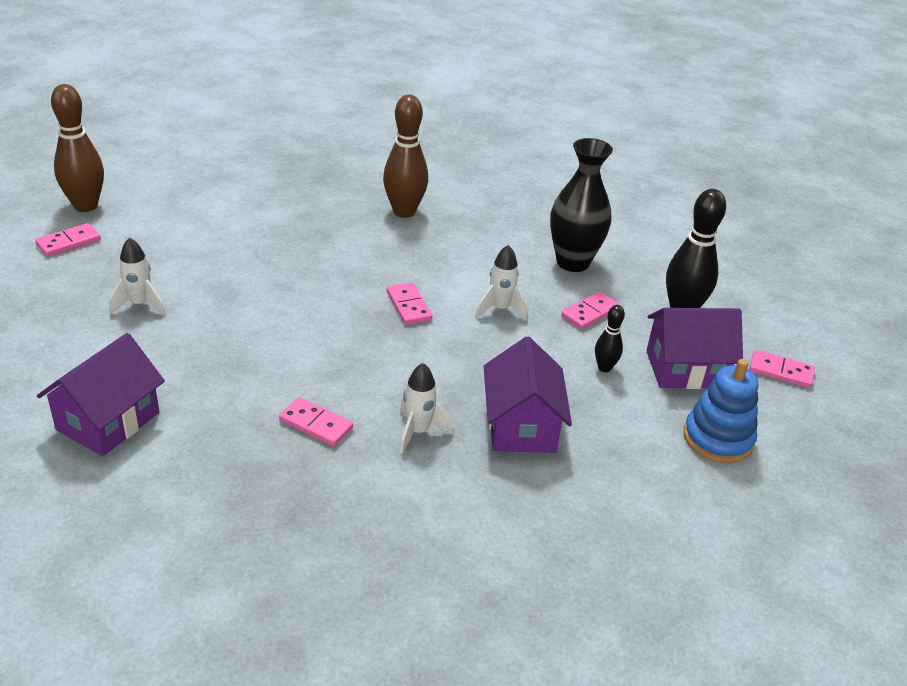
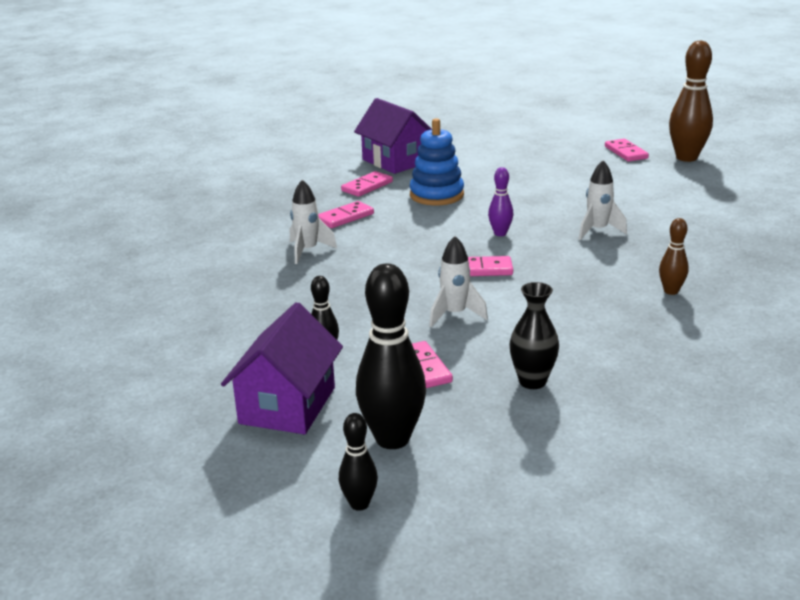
camera: 115 degrees right, 10 degrees down
(140, 304) = (527, 172): white rocket -> white rocket (597, 231)
(323, 304) = (500, 233): none -> purple bowling pin
(404, 212) = (671, 291): brown bowling pin -> brown bowling pin, size x0.51
(521, 426) = (279, 293): purple house -> none
(572, 262) = (532, 381): black vase -> black vase, size x0.60
(718, 439) = (175, 392): blue stacking toy -> blue stacking toy (436, 195)
(752, 312) = (359, 504): none -> black bowling pin
(780, 371) = (232, 480): pink domino -> pink domino (367, 186)

